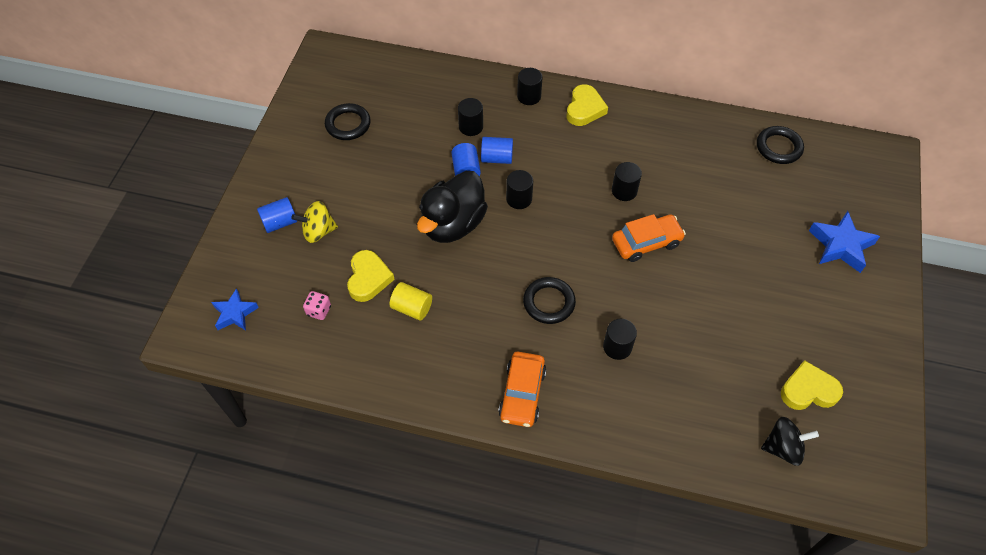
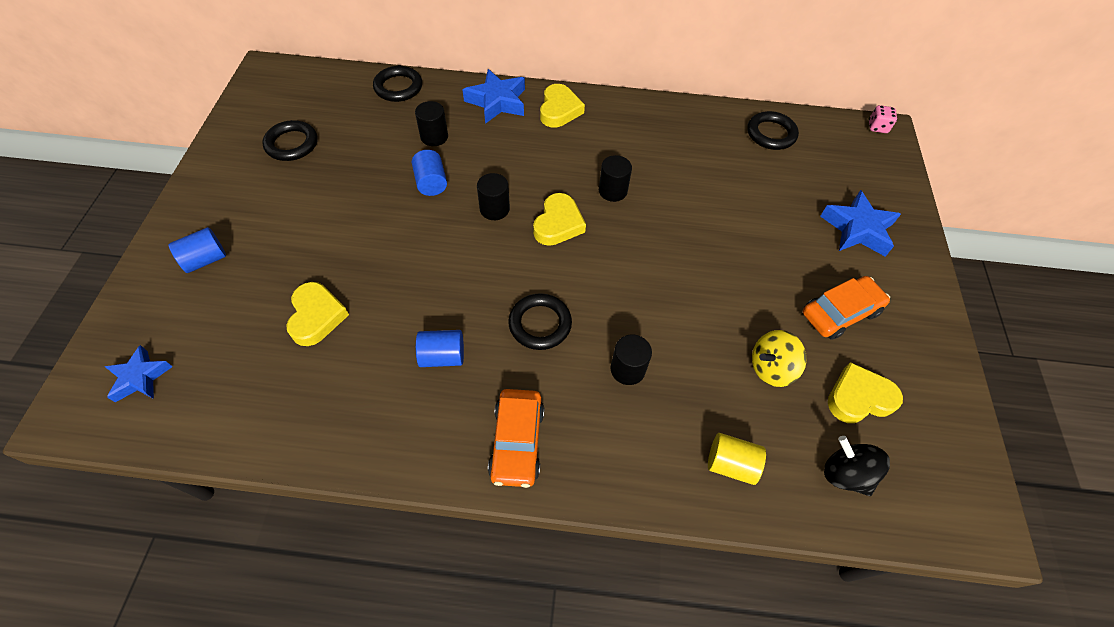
camera: 10 degrees left, 0 degrees up
(318, 231) = (253, 266): yellow spinning top -> yellow spinning top (771, 368)
(319, 311) = (252, 363): pink dice -> pink dice (877, 127)
(412, 308) = (372, 347): yellow cylinder -> yellow cylinder (730, 464)
(441, 76) = (398, 87): none -> black ring
(453, 224) = (419, 243): black duck -> none
(497, 158) = (466, 167): blue cylinder -> blue cylinder (442, 356)
(529, 96) = (497, 102): black cylinder -> blue star
(572, 217) = (558, 224): none -> yellow heart
(646, 242) = (645, 244): orange car -> orange car (840, 313)
(783, 448) = (845, 474): black spinning top -> black spinning top turned 120 degrees counterclockwise

